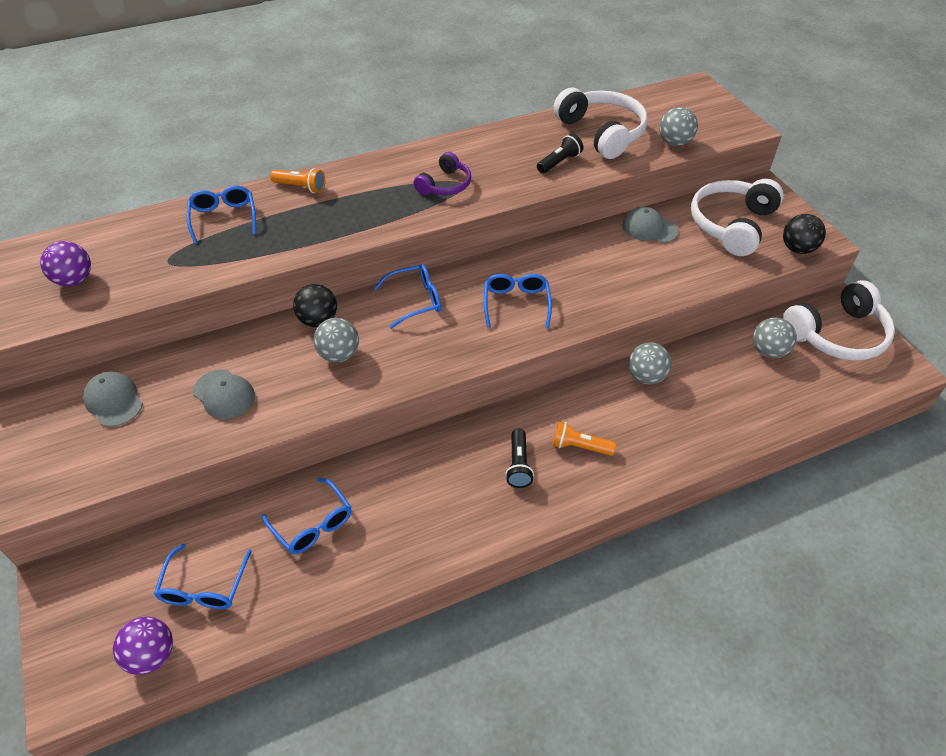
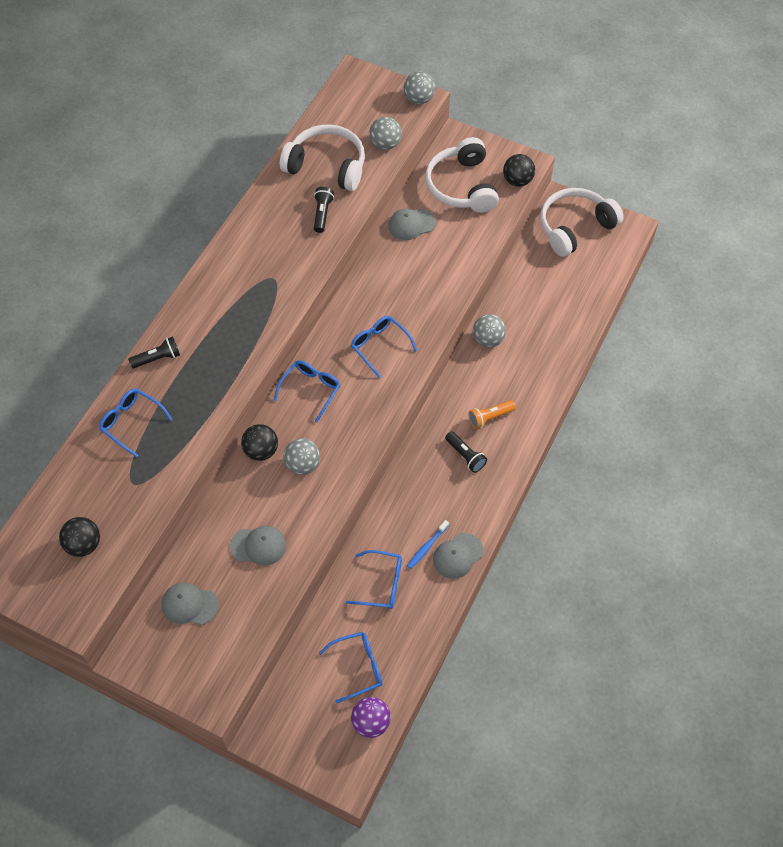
camera: 40 degrees left, 10 degrees up
(74, 280) = (84, 544): purple ball -> black ball
(204, 587) = (358, 667): blue glasses -> blue glasses turned 75 degrees counterclockwise
(301, 187) = (157, 358): orange flashlight -> black flashlight
(392, 523) = (427, 547): none -> blue toothbrush
(413, 555) = (457, 555): none -> grey cap
(445, 185) = (261, 287): purple headphones -> none
(768, 351) = (545, 269): grey ball -> grey ball (419, 99)
(837, 334) = (575, 227): white headphones -> white headphones turned 150 degrees counterclockwise

